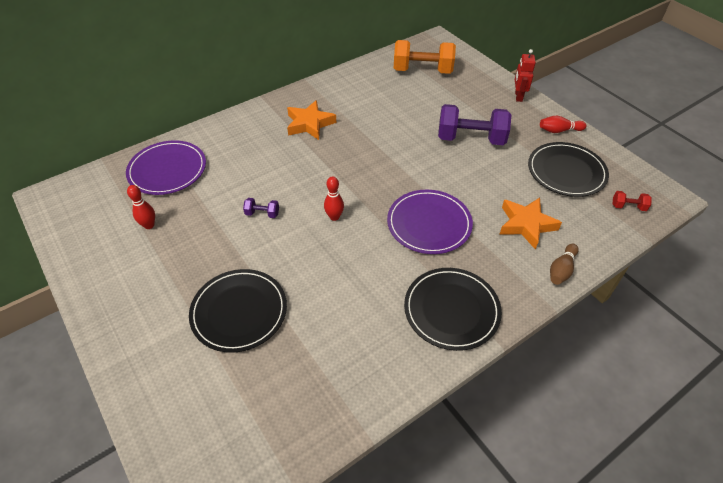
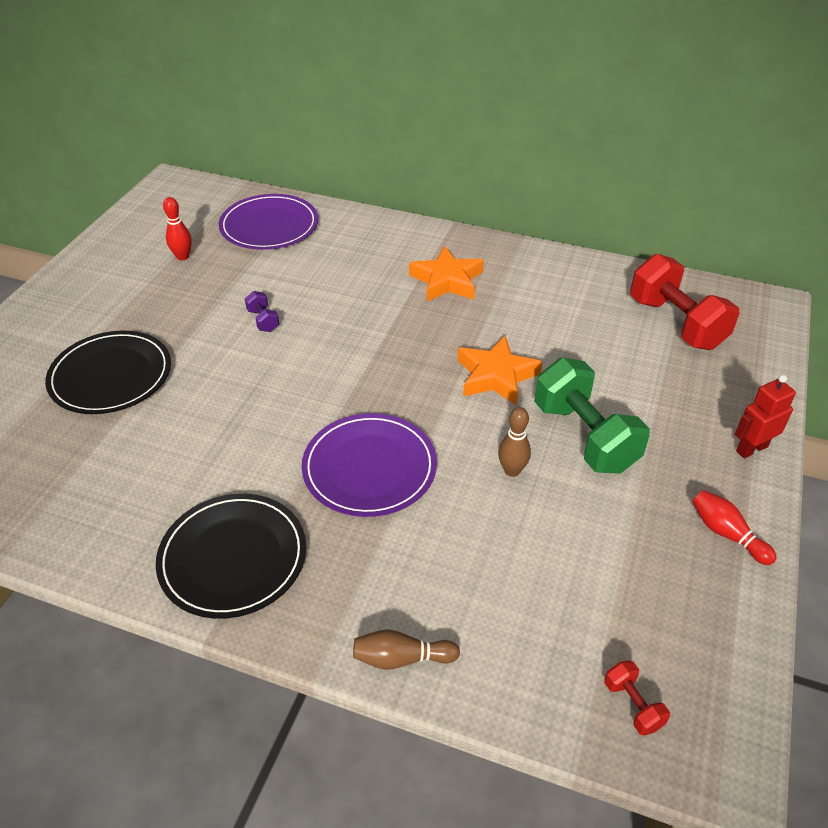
camera: 55 degrees right, 5 degrees down
(334, 217) = (307, 377): red bowling pin -> none
(422, 71) = (676, 323): orange dumbbell -> red dumbbell
(470, 139) = (584, 437): purple dumbbell -> green dumbbell
(473, 173) = (512, 470): none -> brown bowling pin
(526, 224) = (461, 576): orange star -> orange star (496, 376)
(566, 172) = (633, 582): black plate -> none

